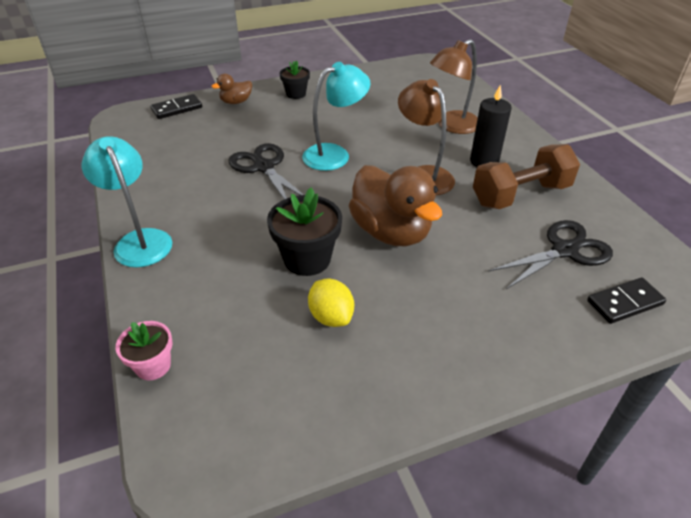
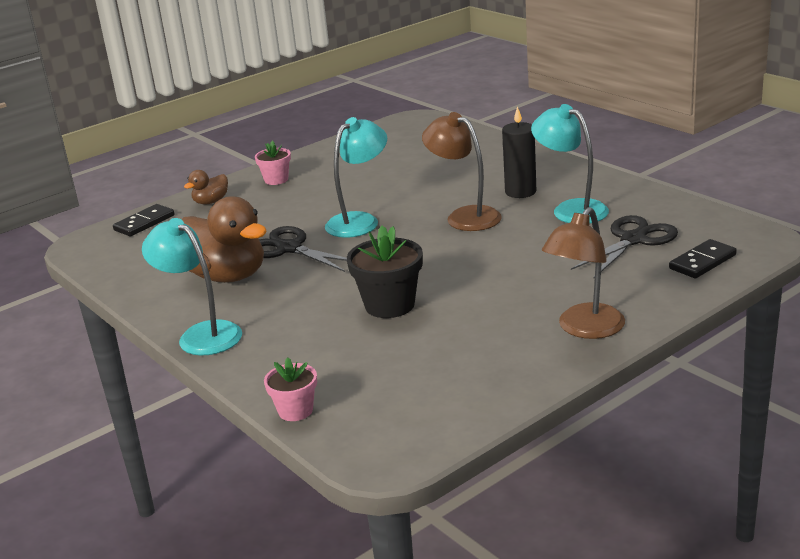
camera: 15 degrees left, 15 degrees down
(296, 94) = (276, 180): black flower pot -> pink flower pot
(331, 316) = (442, 337): yellow lemon -> none
(391, 232) = (460, 266): brown duck -> brown duck (227, 276)
(452, 126) = (470, 170): brown lamp -> brown lamp (584, 329)
(520, 195) = (571, 209): brown dumbbell -> turquoise lamp

